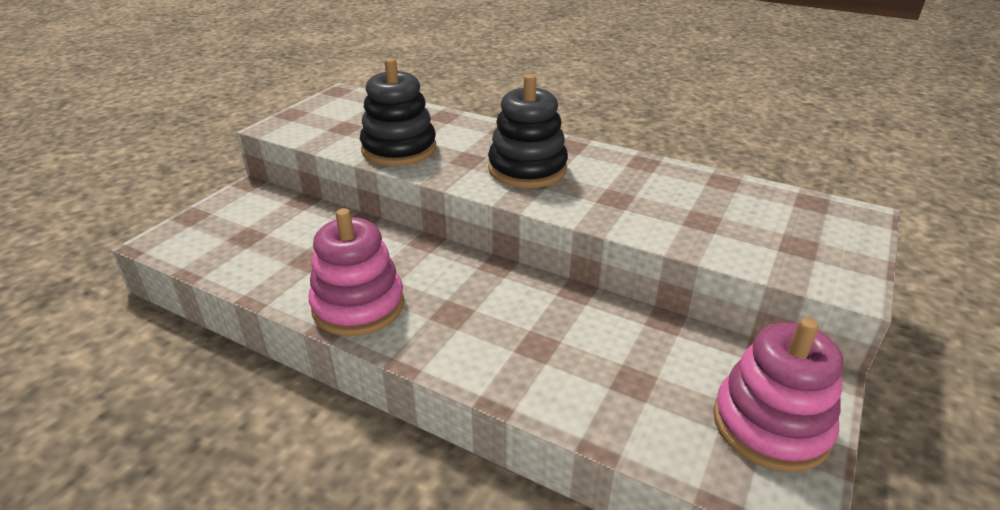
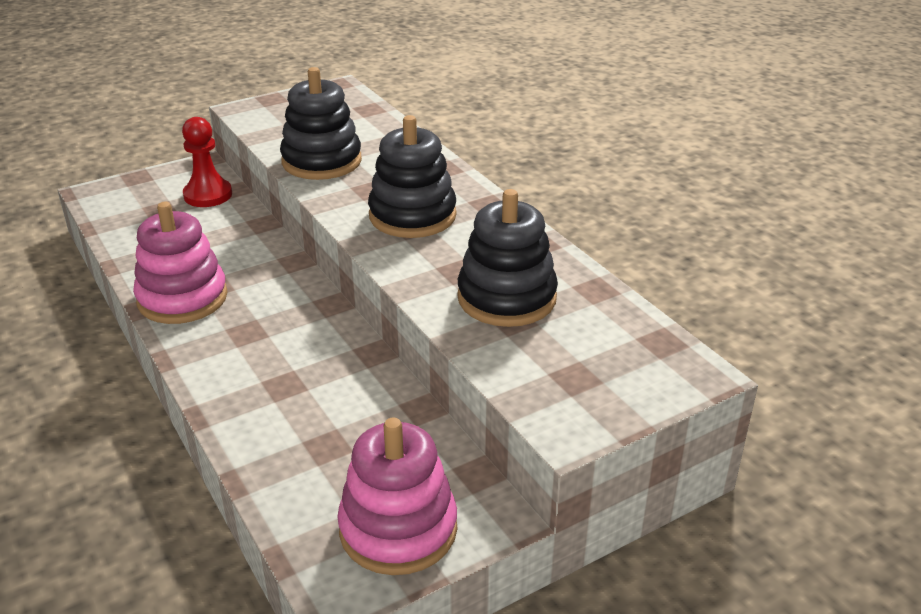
camera: 30 degrees right, 0 degrees up
(283, 212) = (208, 195): none -> red pawn
(676, 206) = (506, 298): none -> black stacking toy

